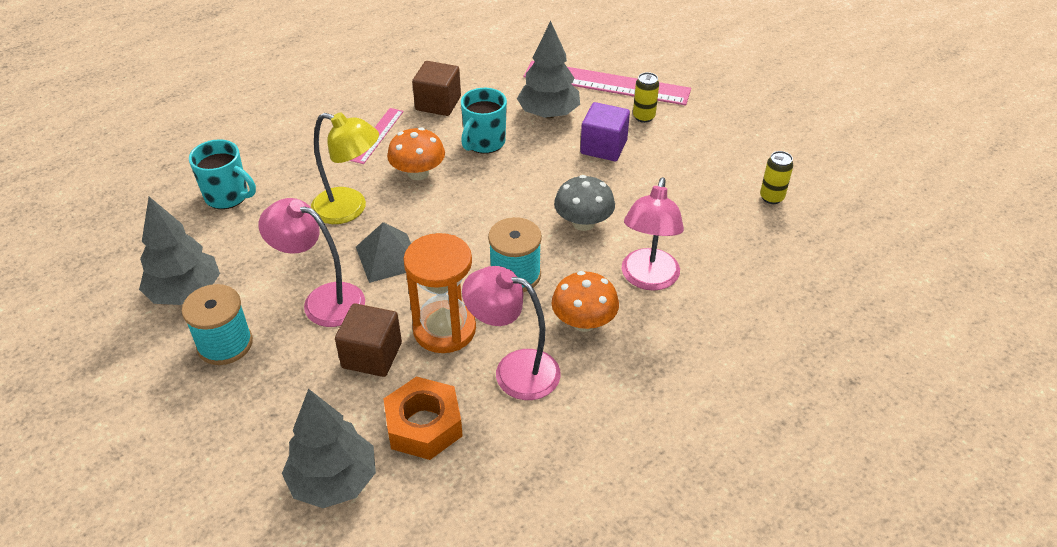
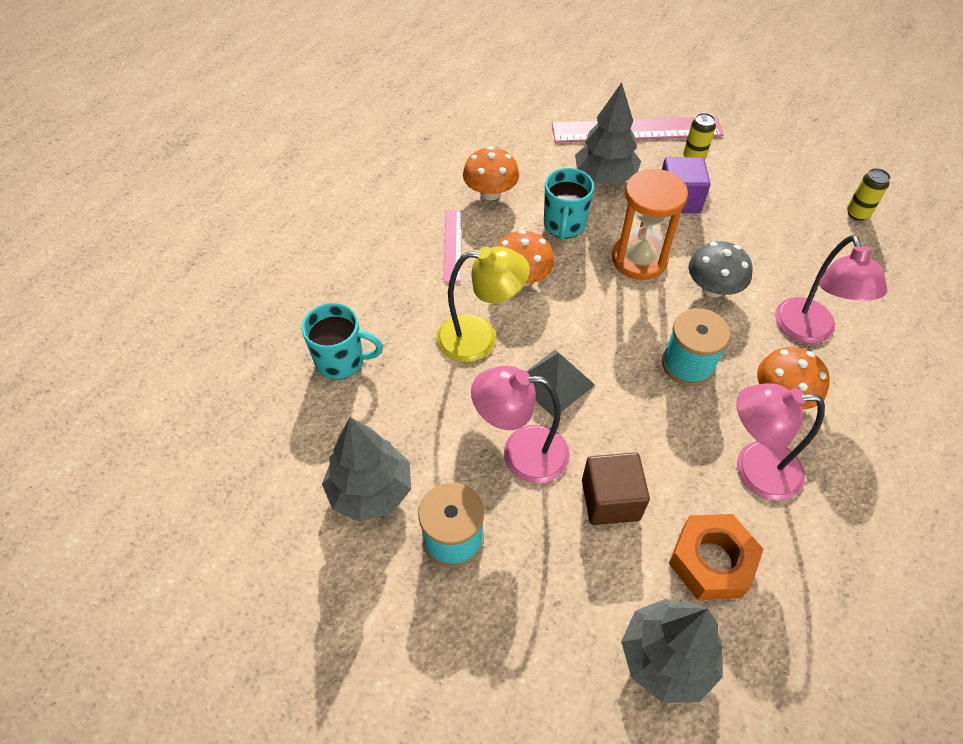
camera: 20 degrees left, 10 degrees up
(438, 103) = (490, 192): brown cube -> orange mushroom
(444, 329) = (661, 447): orange hourglass -> orange hourglass (639, 259)

